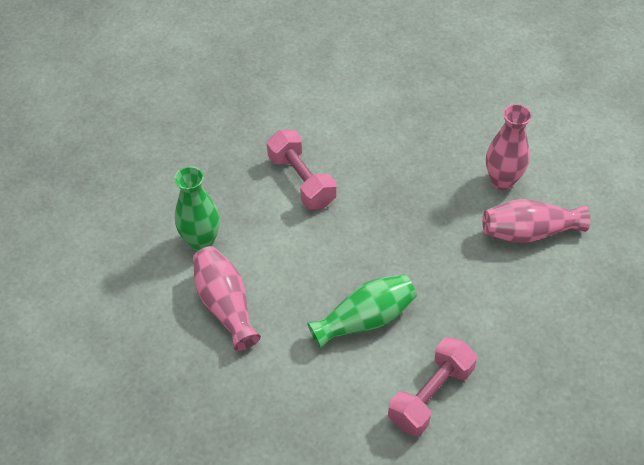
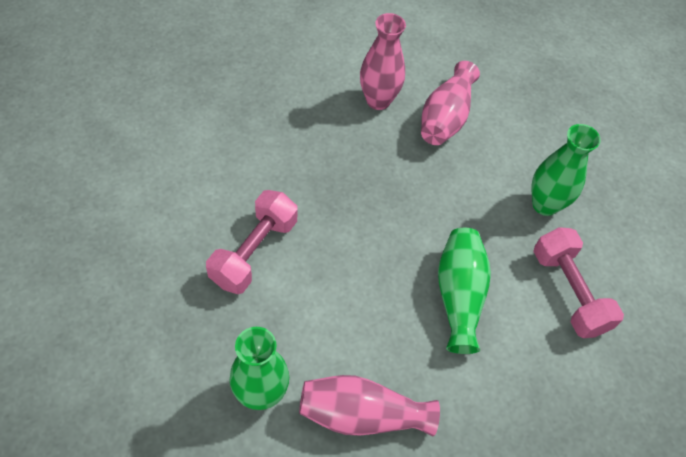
camera: 65 degrees left, 5 degrees up
(301, 181) = (254, 252): pink dumbbell -> pink dumbbell turned 60 degrees counterclockwise
(504, 342) = (545, 204): none -> green vase

